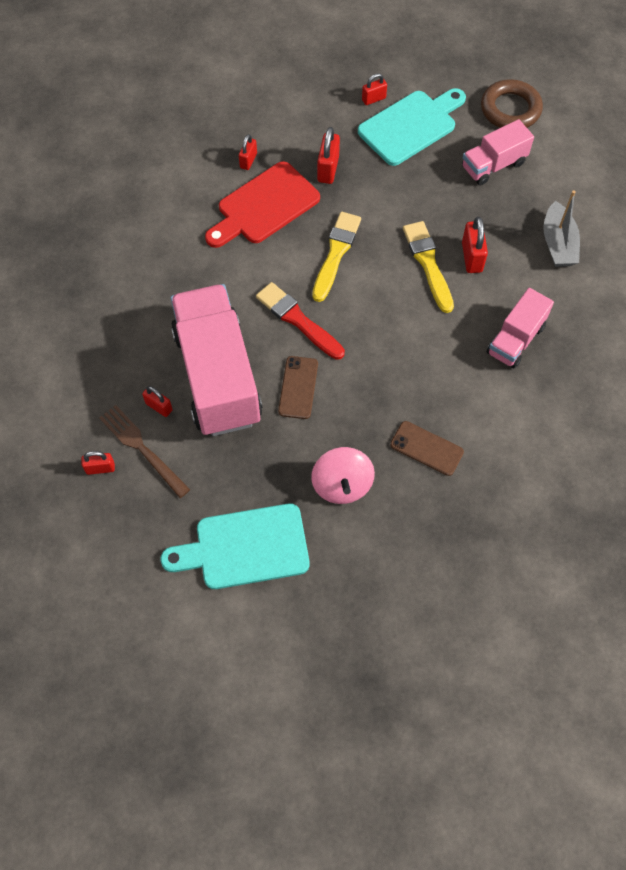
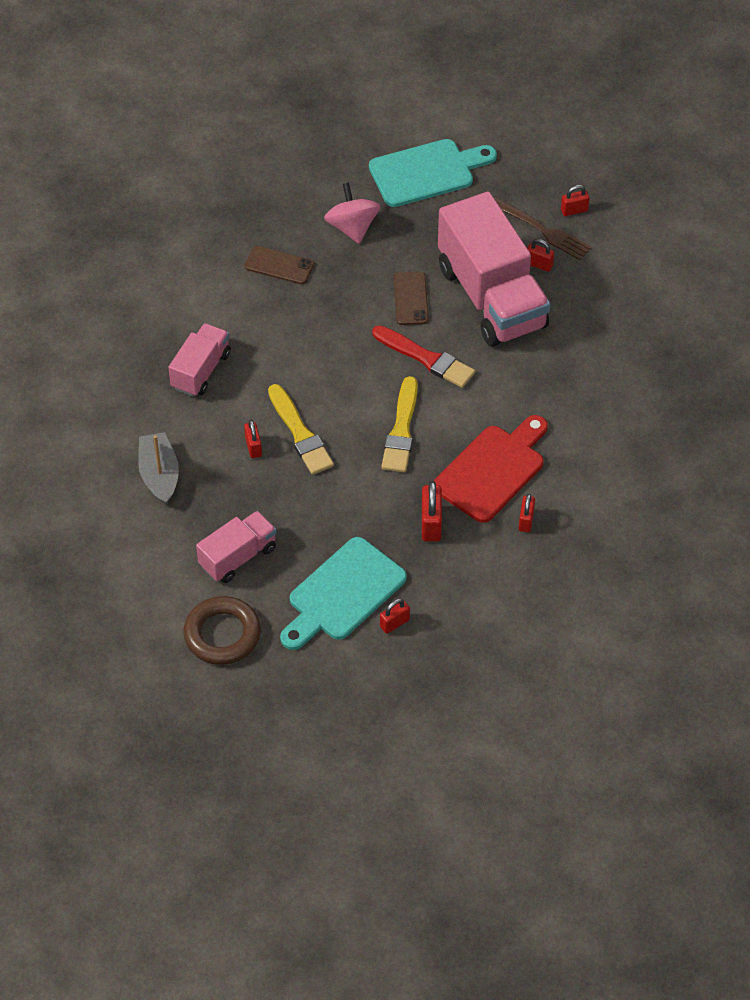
camera: 170 degrees right, 10 degrees down
(472, 257) = (253, 447): red padlock -> red padlock, size x0.64

